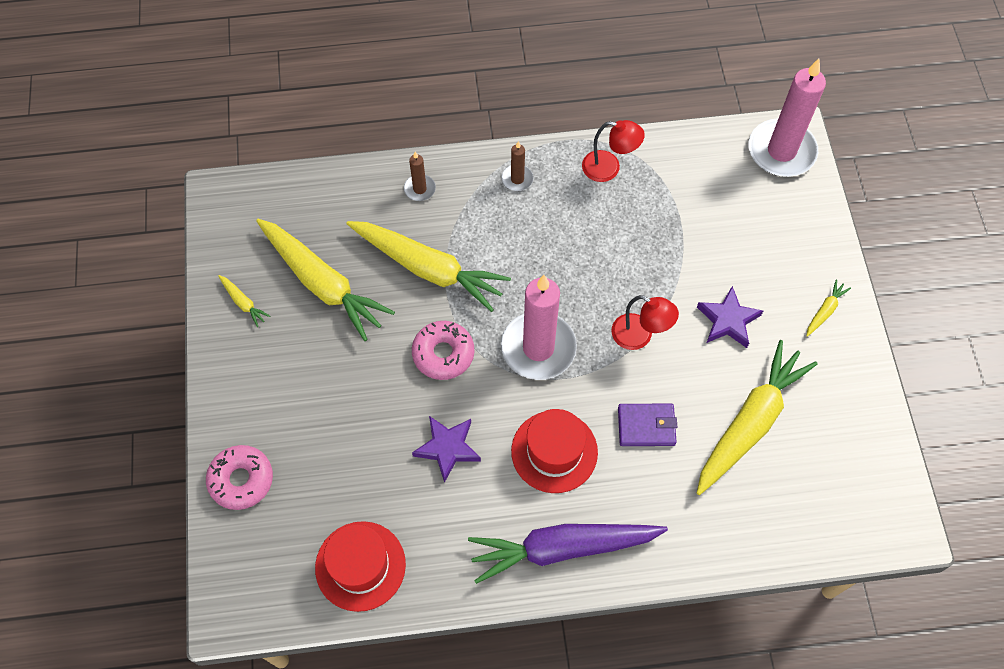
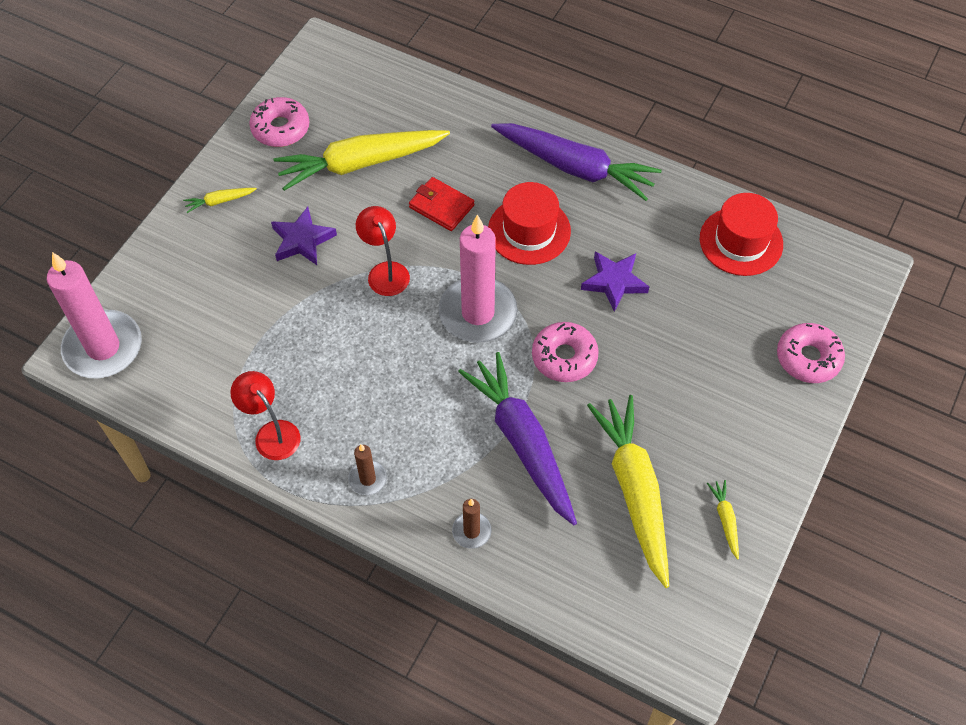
camera: 145 degrees left, 5 degrees down
(429, 269) = (522, 442): yellow carrot -> purple carrot
(646, 426) = (441, 206): purple wallet -> red wallet
(849, 412) = (280, 128): none -> pink donut

